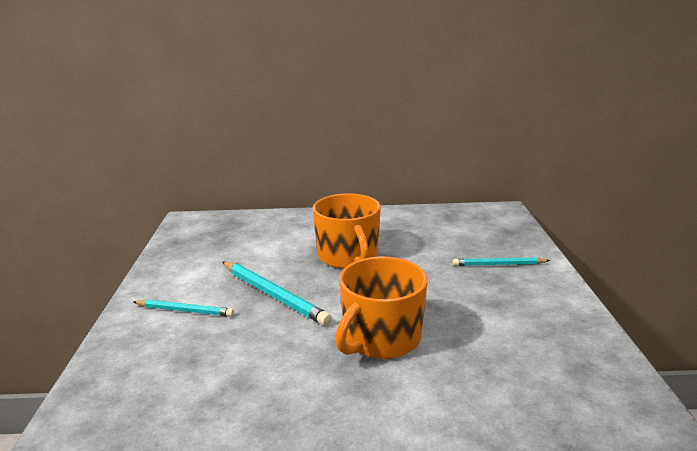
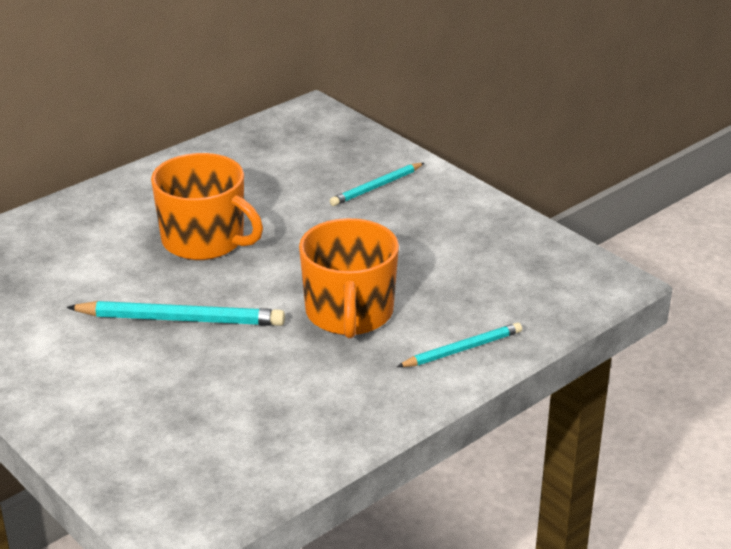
camera: 40 degrees left, 10 degrees up
(185, 310) = (104, 379): turquoise pencil -> turquoise pencil (462, 349)

